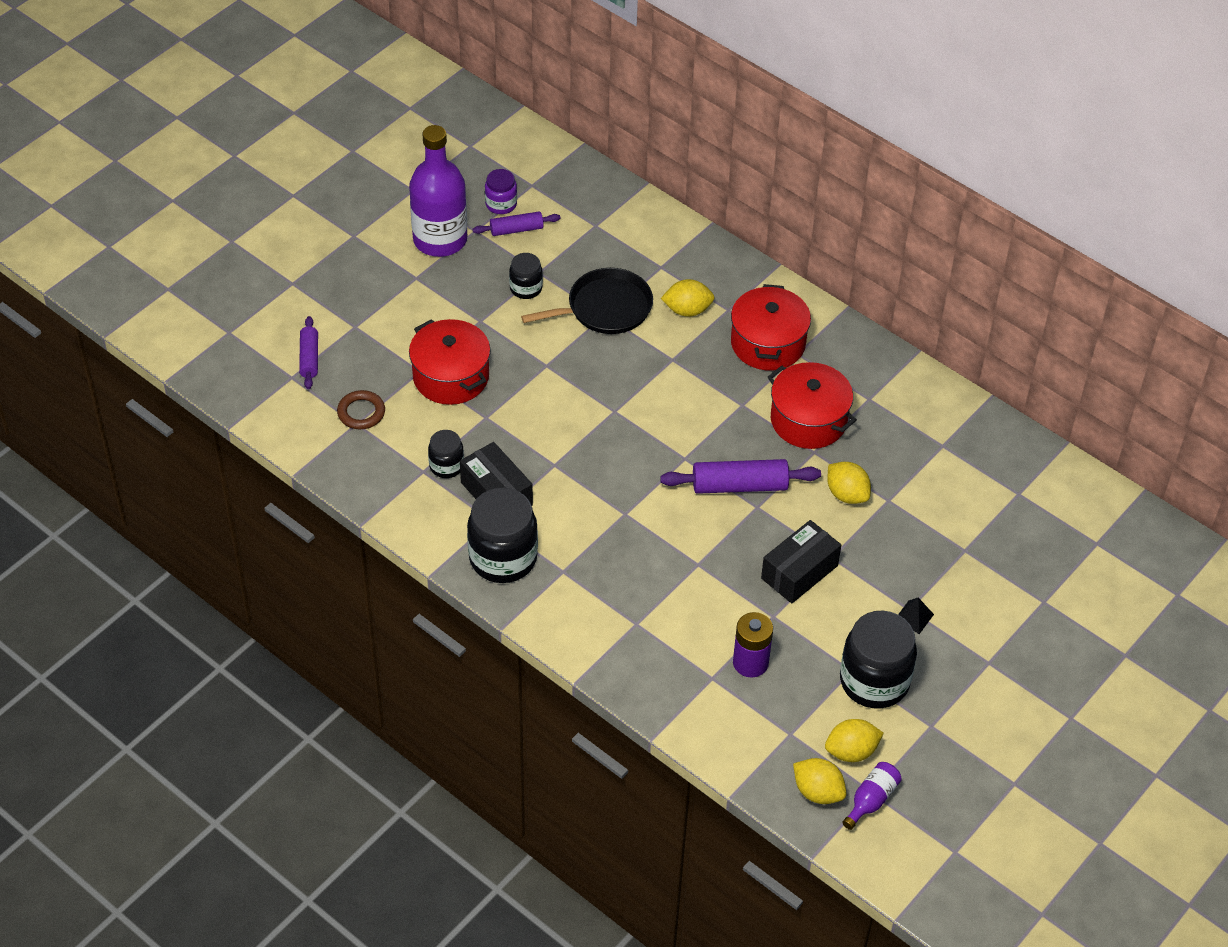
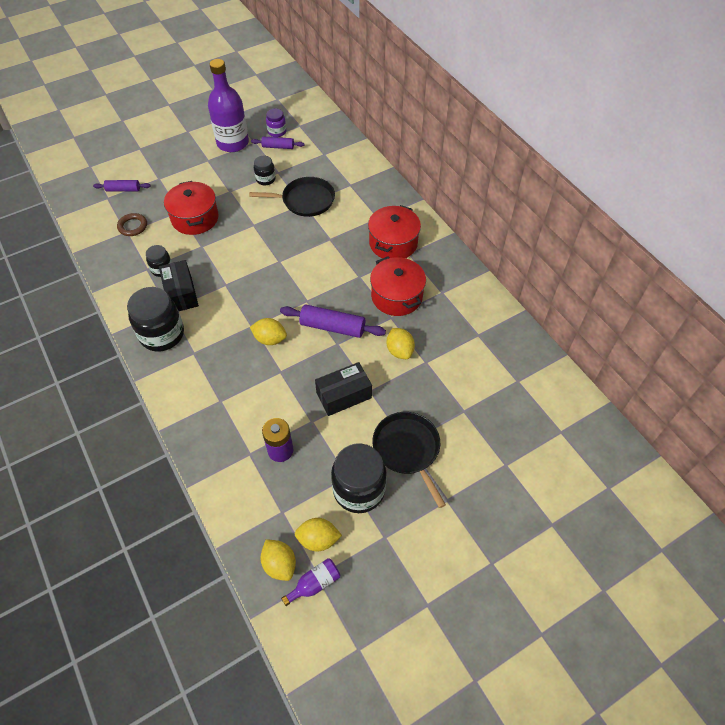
camera: 20 degrees right, 5 degrees up
(309, 358) = (123, 189): purple rolling pin -> purple rolling pin turned 75 degrees clockwise
(687, 310) = (353, 212): yellow lemon -> yellow lemon (270, 339)
(914, 617) = (407, 449): black pyramid -> black pan

